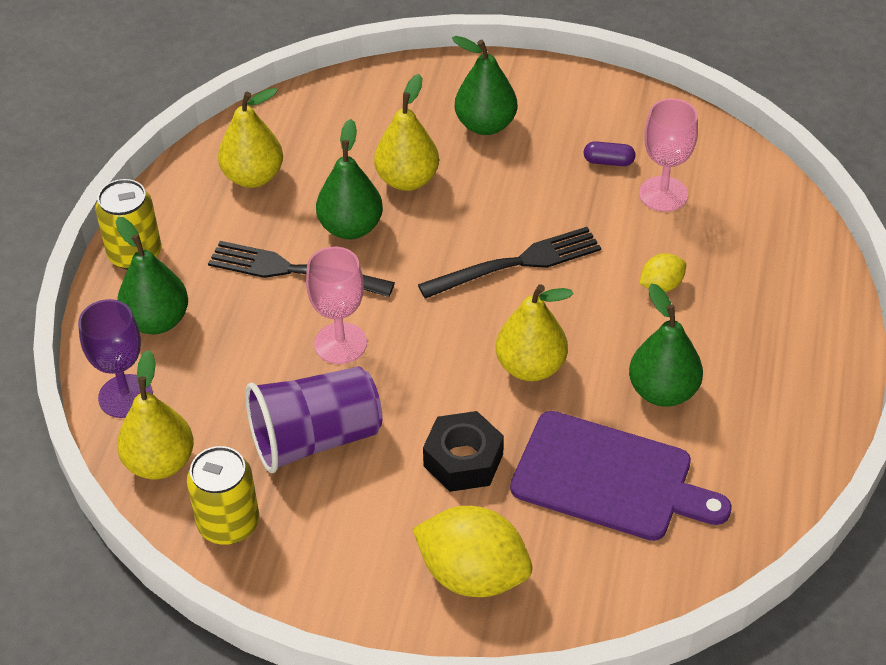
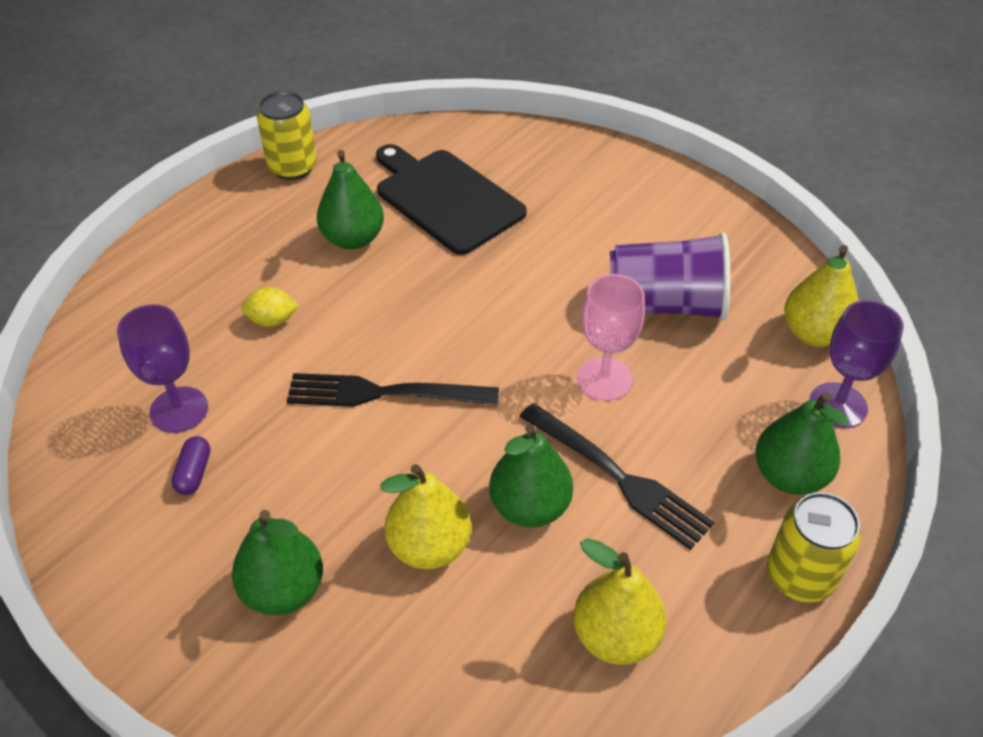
camera: 155 degrees left, 0 degrees up
(228, 523) = (763, 267): yellow can -> yellow can (293, 167)
(463, 460) = (549, 247): black nut -> none
(473, 575) = (587, 177): yellow lemon -> none
(531, 367) = (444, 295): yellow pear -> none
(608, 161) = (194, 473): purple capsule -> purple capsule turned 60 degrees clockwise
(609, 478) = (446, 198): purple cutting board -> black cutting board
(663, 194) = (179, 410): pink goblet -> purple goblet

